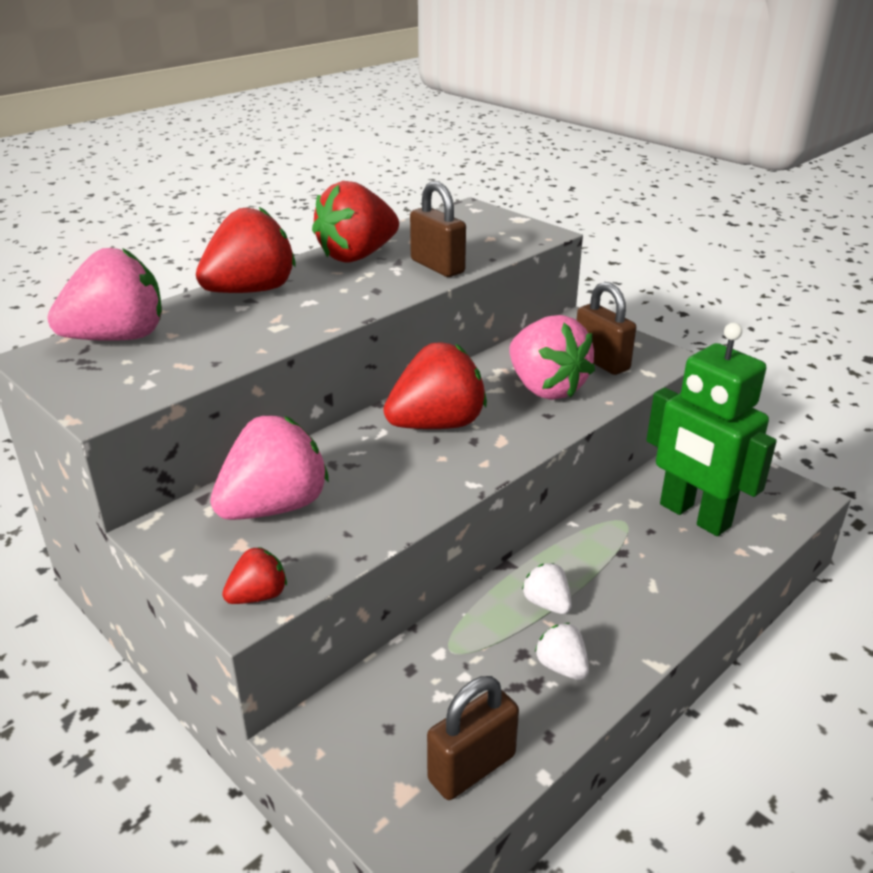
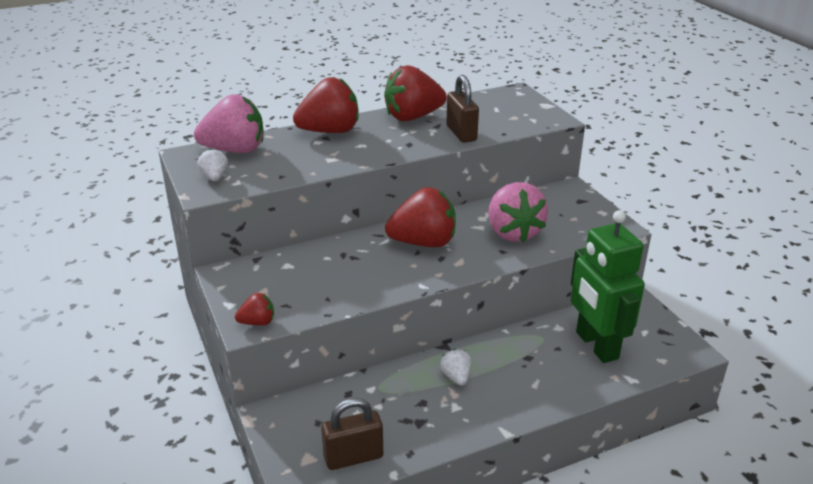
camera: 20 degrees right, 0 degrees up
(274, 507) = (294, 273): pink strawberry -> none
(561, 667) = (442, 417): white strawberry -> white strawberry (214, 177)
(601, 361) = (566, 221): brown padlock -> none

